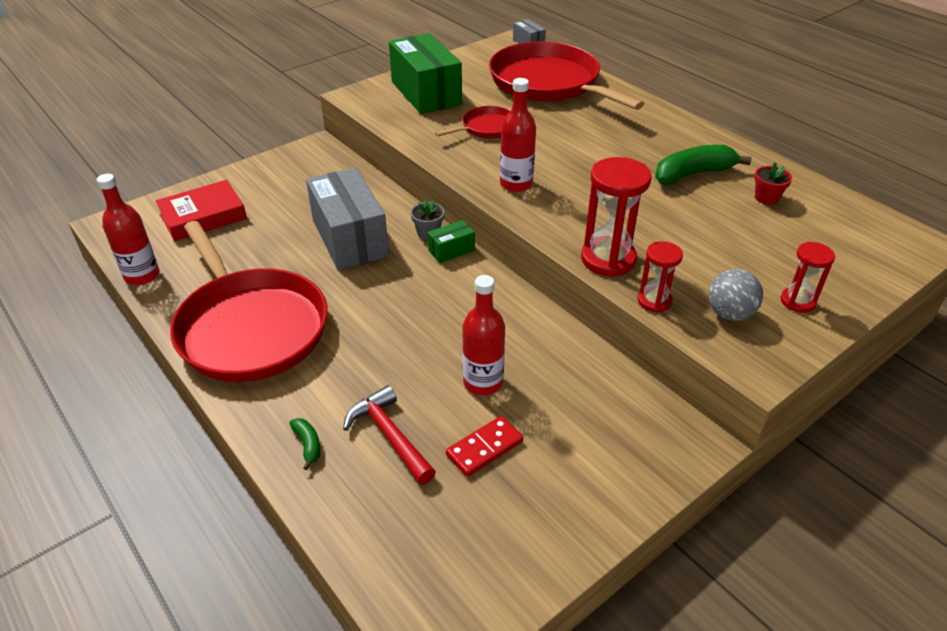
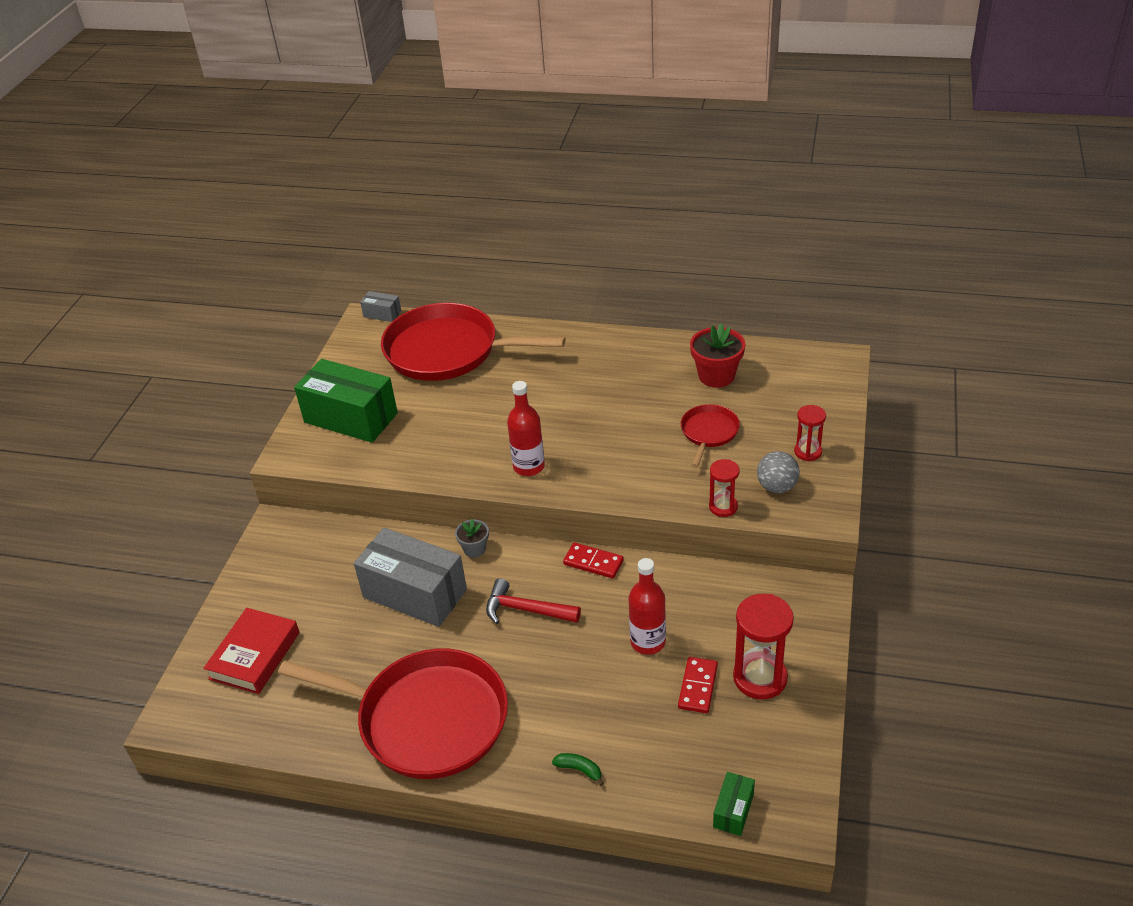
camera: 35 degrees left, 0 degrees up
(142, 276) = (271, 741): red bottle -> none
(389, 435) = (627, 723): red hammer -> red hammer (525, 610)
(451, 250) = (510, 553): green box -> green box (733, 811)
(486, 128) = (446, 425): red pan -> red pan (709, 433)
(509, 294) = (593, 562): none -> red domino
(608, 259) = (661, 492): red hourglass -> red hourglass (760, 678)
(693, 174) = (648, 382): green banana -> none
(766, 198) = (716, 376): red flower pot -> red flower pot, size x1.75

